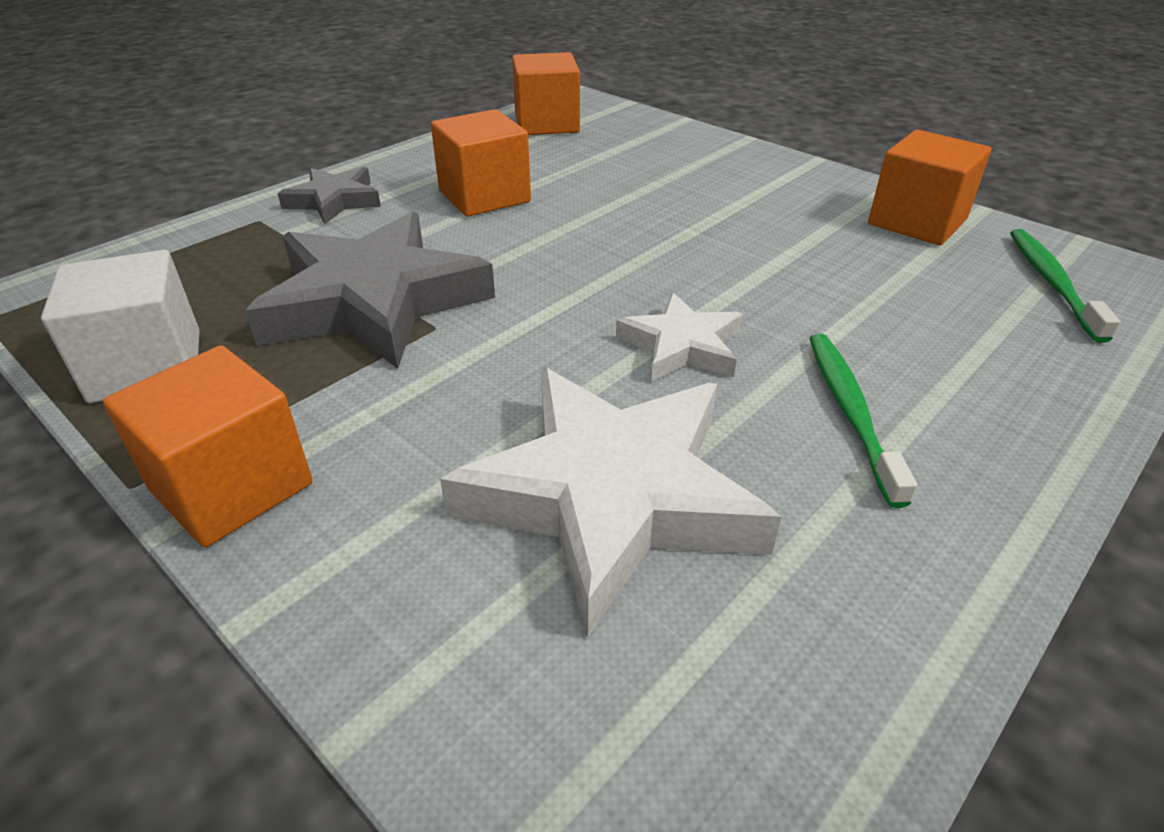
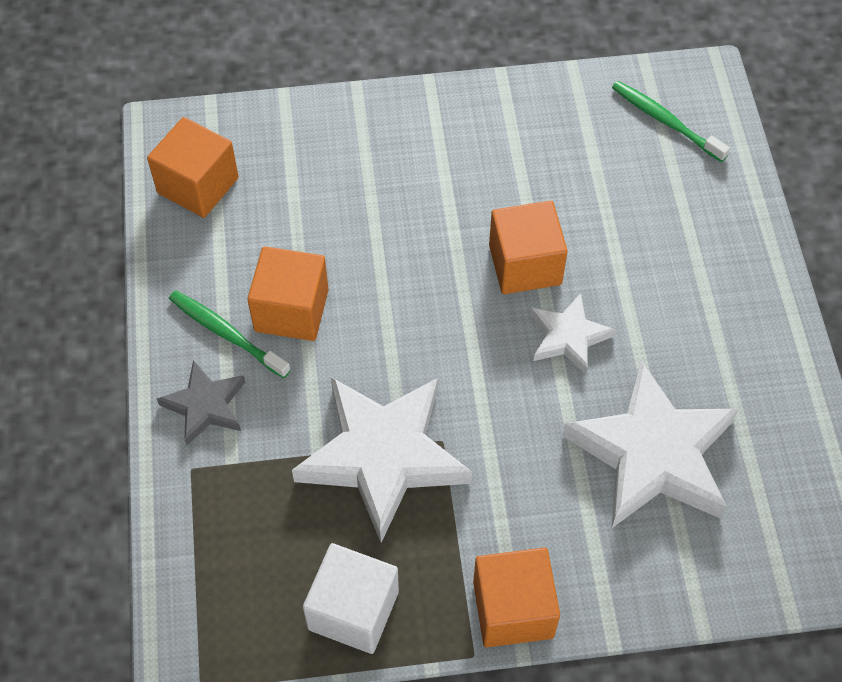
camera: 50 degrees left, 20 degrees up
(374, 301) = (383, 456): grey star -> white star
(850, 412) = (680, 312): green toothbrush -> green toothbrush (227, 334)
(917, 222) = (555, 113): orange cube -> orange cube (525, 264)

